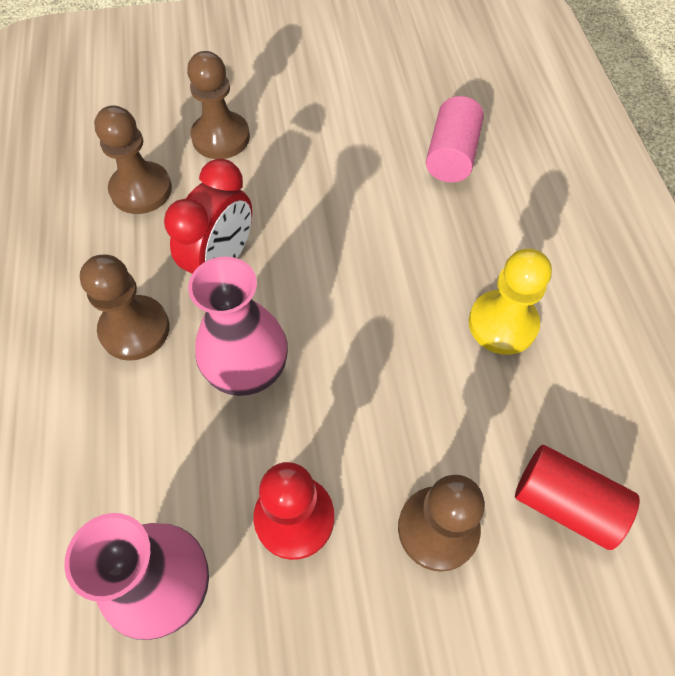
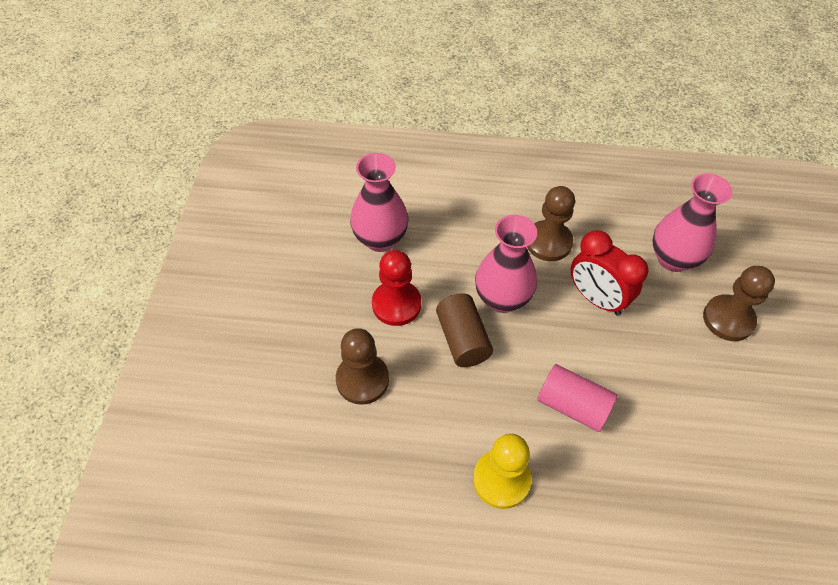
camera: 105 degrees right, 5 degrees down
(141, 190) = (673, 259): brown pawn -> pink vase
(329, 407) = (462, 339): none -> brown cylinder
(451, 155) = (695, 505): pink cylinder -> pink cylinder (572, 406)
(565, 503) = (350, 465): red cylinder -> none

